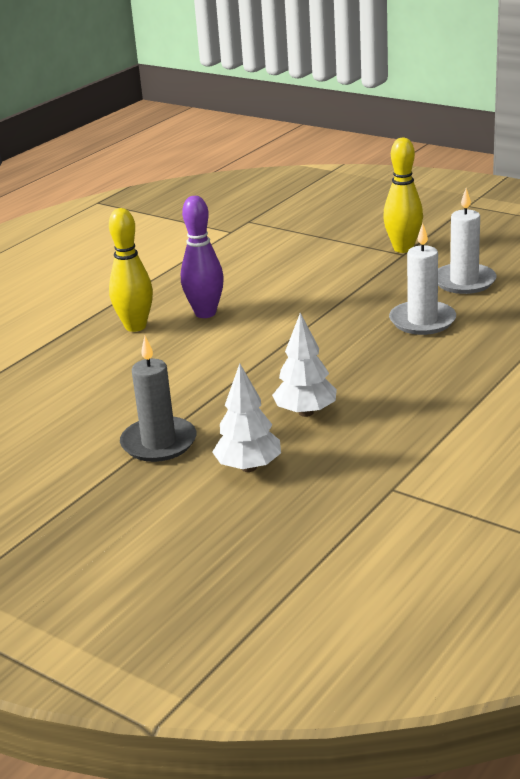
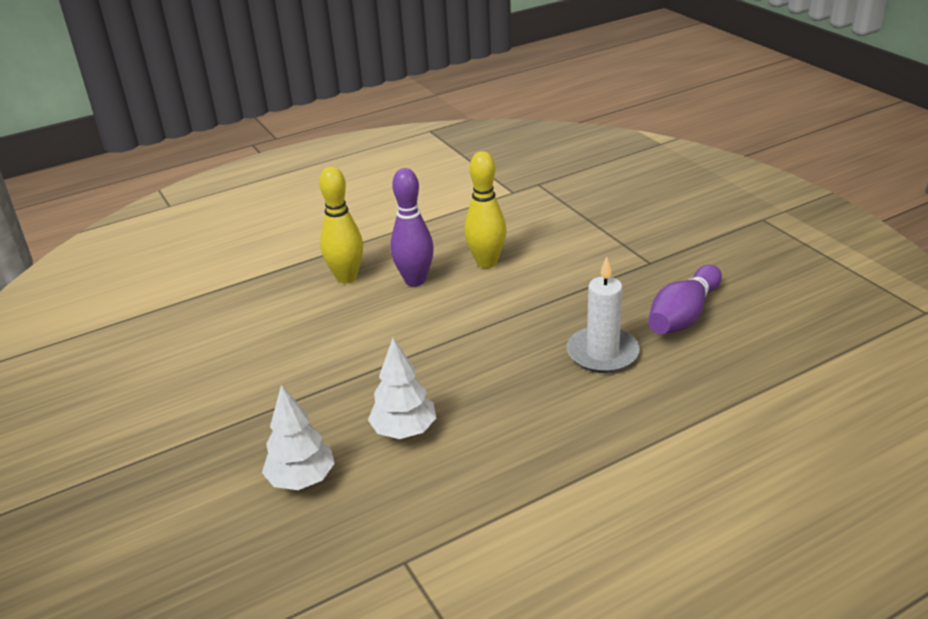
camera: 25 degrees right, 5 degrees up
(159, 443) = (254, 420): grey candle -> none
(403, 249) = (654, 256): yellow bowling pin -> yellow bowling pin (486, 262)
(464, 281) = (683, 315): white candle -> purple bowling pin

